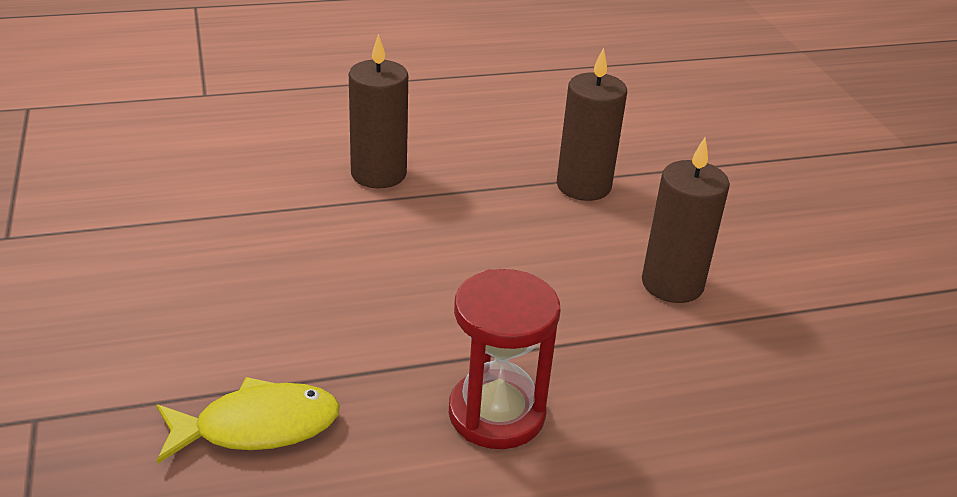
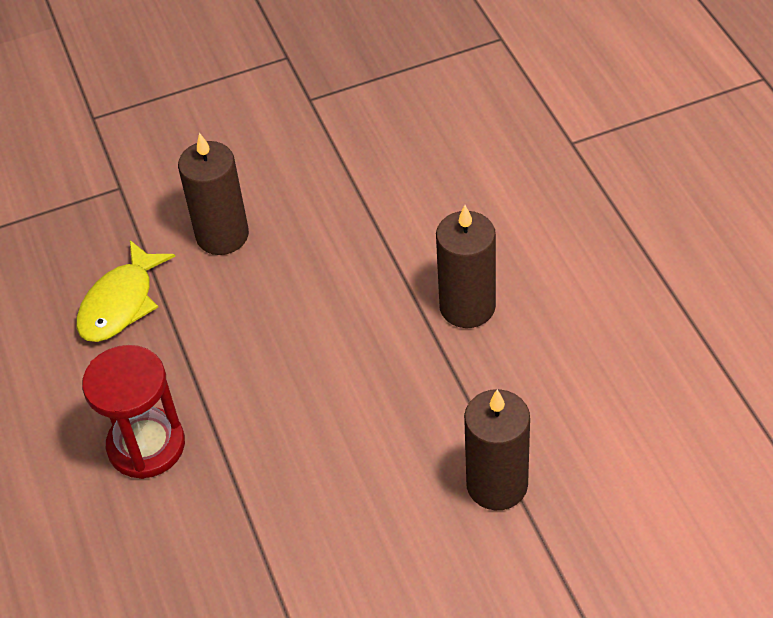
camera: 90 degrees right, 15 degrees up
(257, 427) = (121, 303): yellow fish -> yellow fish turned 45 degrees clockwise
(672, 284) = (338, 573): brown candle -> brown candle (222, 235)

